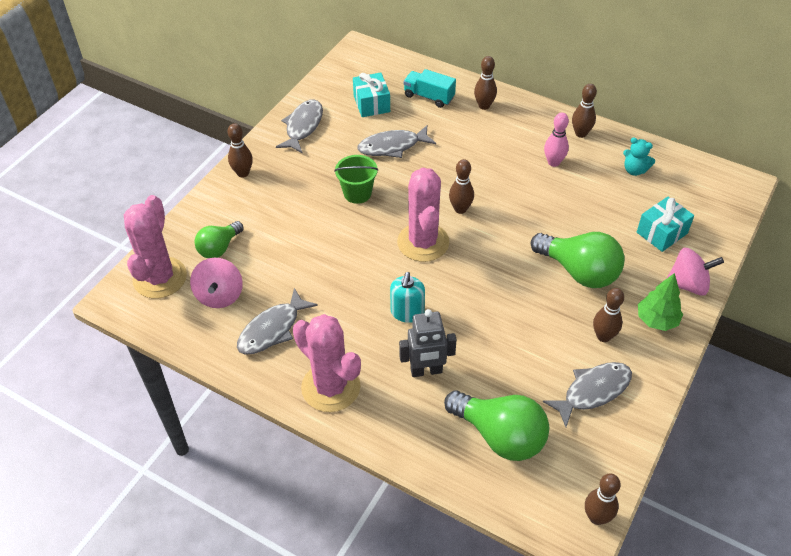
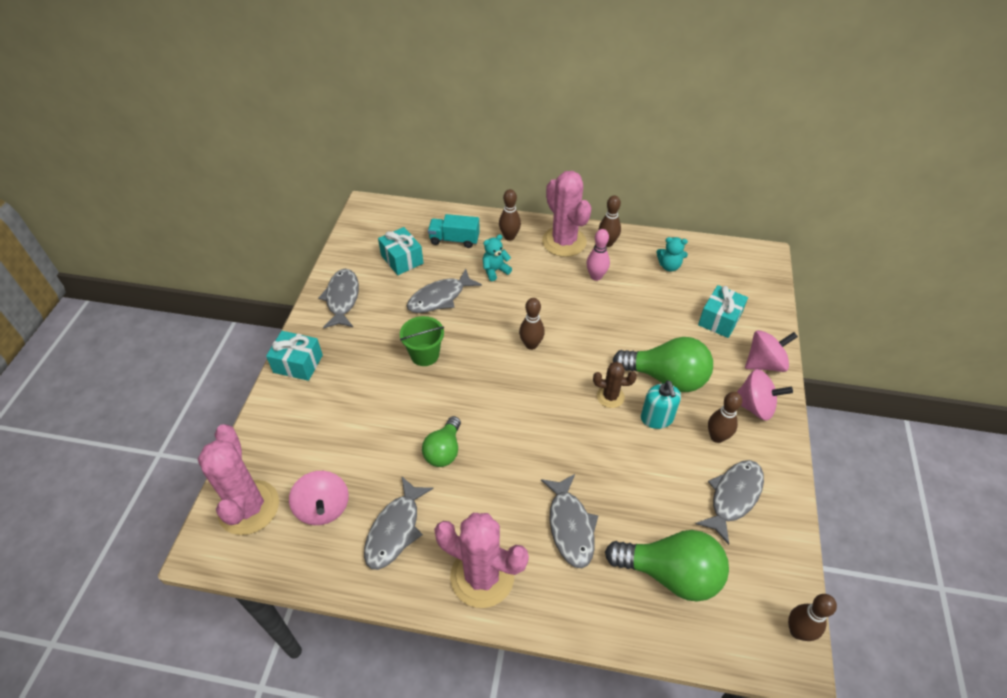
camera: 20 degrees left, 0 degrees up
(219, 248) = (303, 454): green light bulb -> green light bulb (444, 450)
(243, 173) = (298, 364): brown bowling pin -> turquoise gift
(407, 312) = (525, 468): turquoise soap dispenser -> turquoise soap dispenser (657, 418)
(423, 242) = (510, 389): pink cactus -> pink cactus (564, 242)
(426, 371) = (570, 526): grey robot -> grey fish
(456, 134) = (495, 270): none -> turquoise teddy bear
(515, 274) = (610, 397): none -> brown cactus
(656, 320) = (754, 406): green tree -> pink spinning top

